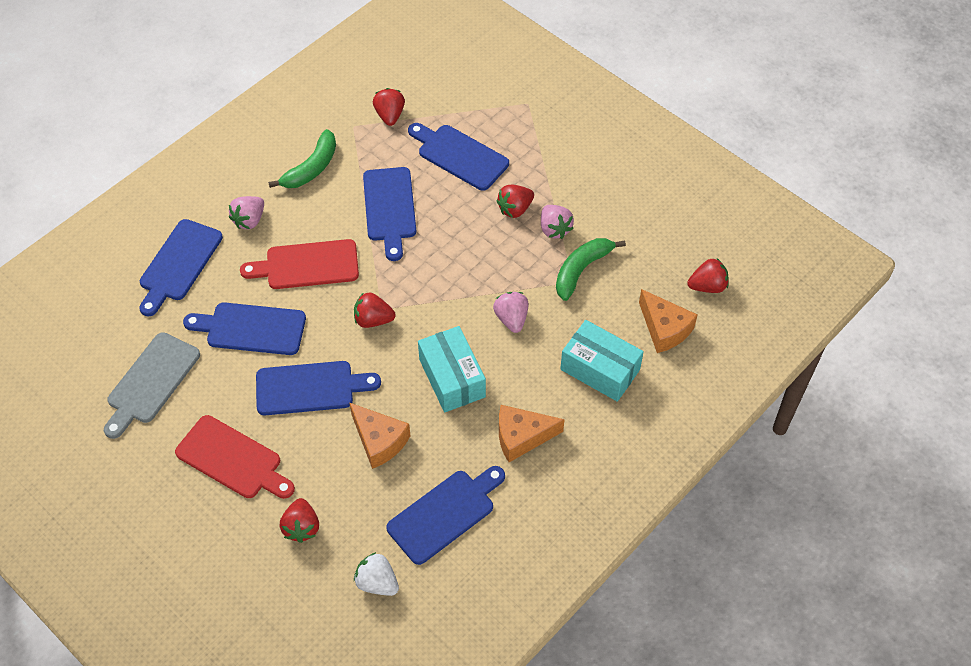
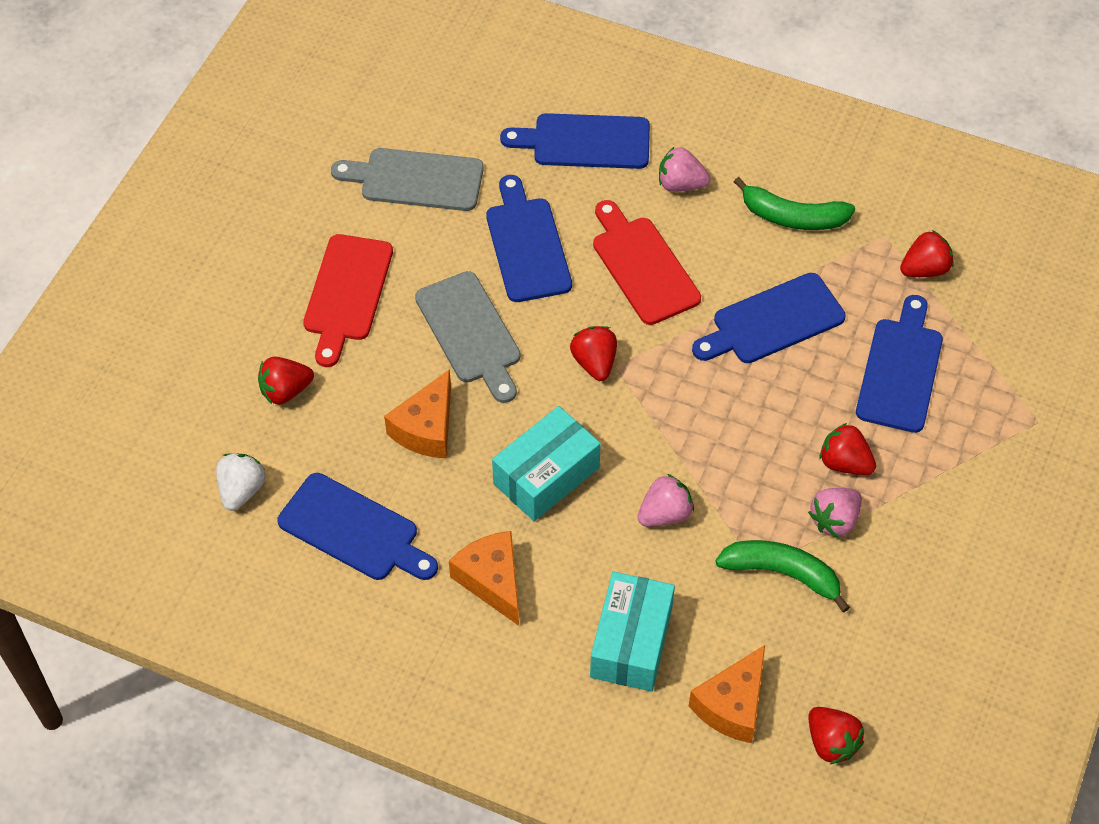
camera: 70 degrees right, 0 degrees up
(310, 388) = (470, 333): blue cutting board -> grey cutting board

